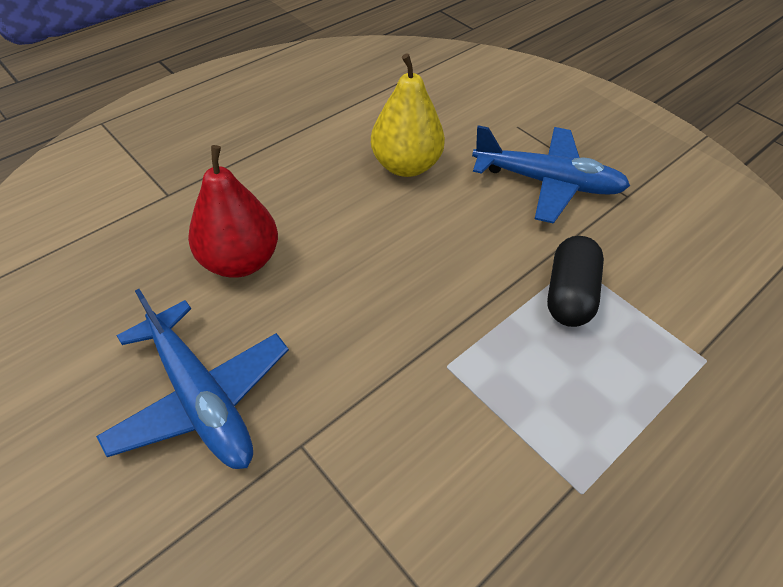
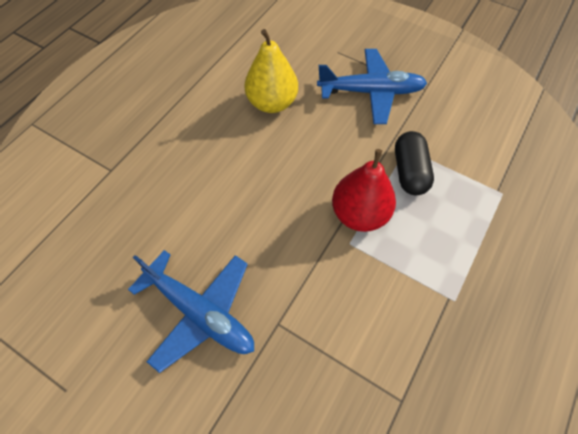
camera: 15 degrees left, 10 degrees up
(240, 261) = (185, 207): red pear -> red pear (359, 214)

